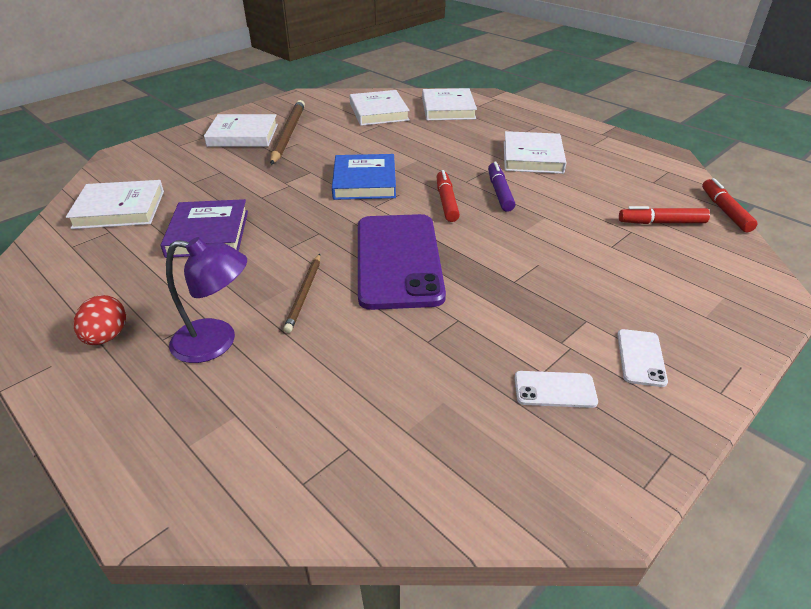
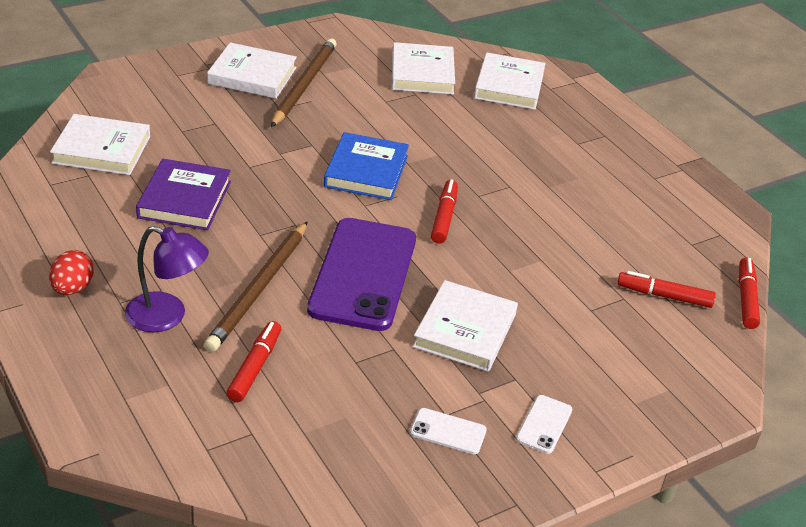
camera: 10 degrees right, 0 degrees up
(304, 294) = (259, 288): brown pencil -> brown pencil, size x1.75
(326, 372) = (255, 367): none -> red marker
(499, 192) = (508, 218): purple marker -> none
(532, 157) = (572, 180): white book -> white book (465, 331)

